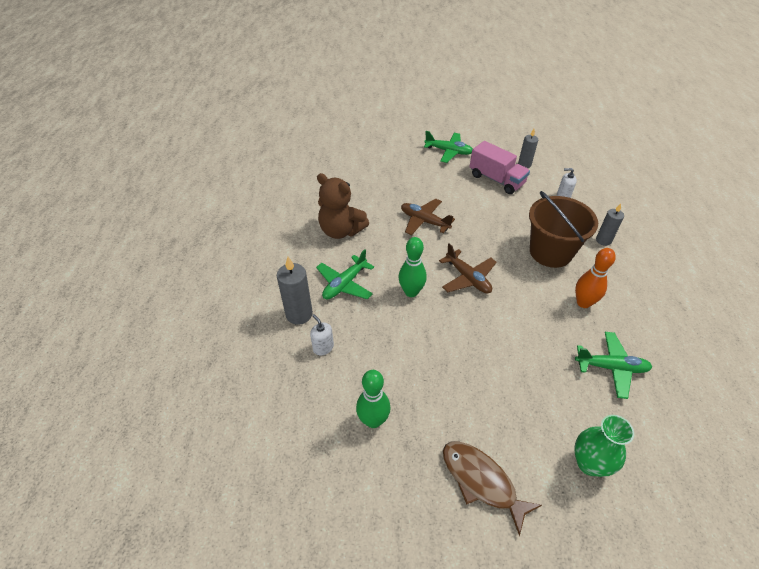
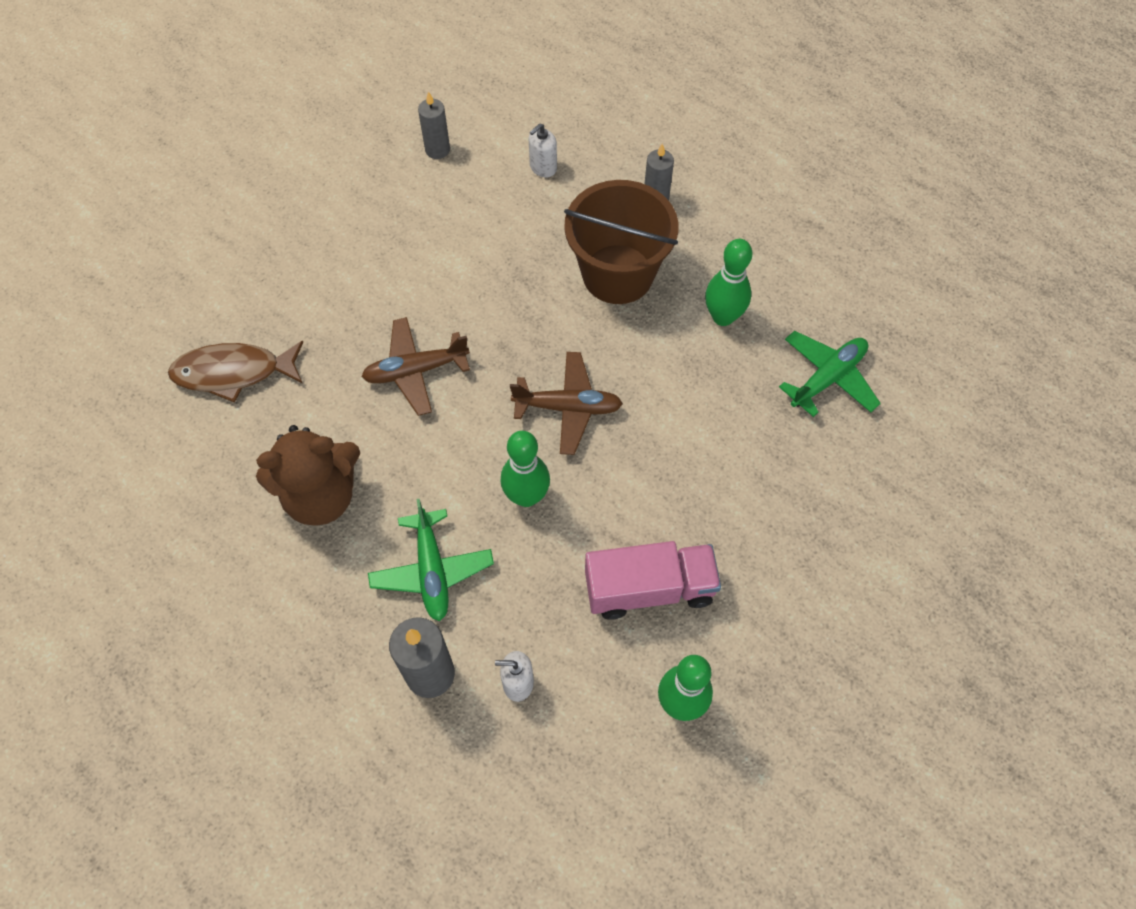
camera: 50 degrees left, 15 degrees up
(448, 151) = (306, 214): green plane -> none
(482, 481) = (849, 643): brown fish -> brown fish (233, 372)
(496, 180) = (430, 210): pink truck -> pink truck (649, 588)
(583, 303) = (723, 317): orange bowling pin -> green bowling pin
(589, 463) = (913, 514): green vase -> none

